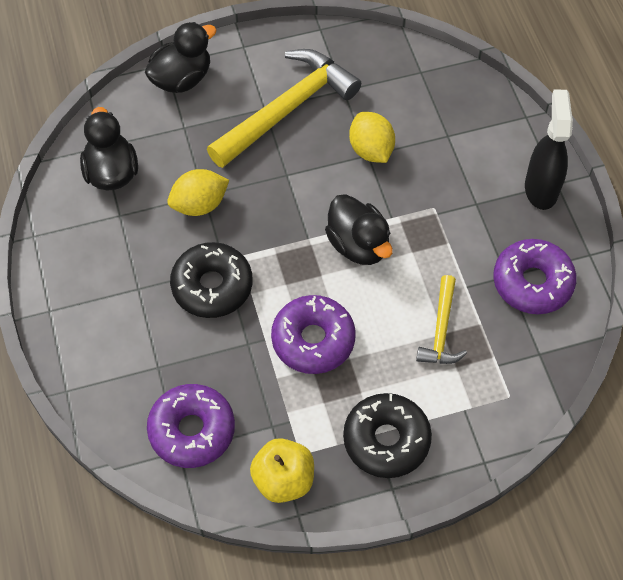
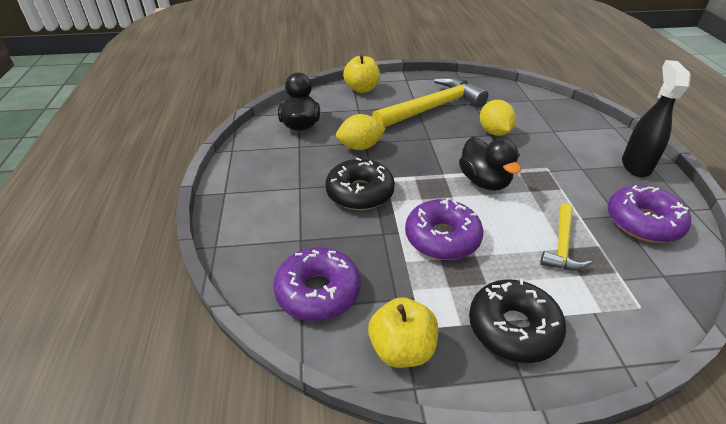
camera: 10 degrees right, 20 degrees down
(182, 79) = (362, 89): black duck -> yellow apple

